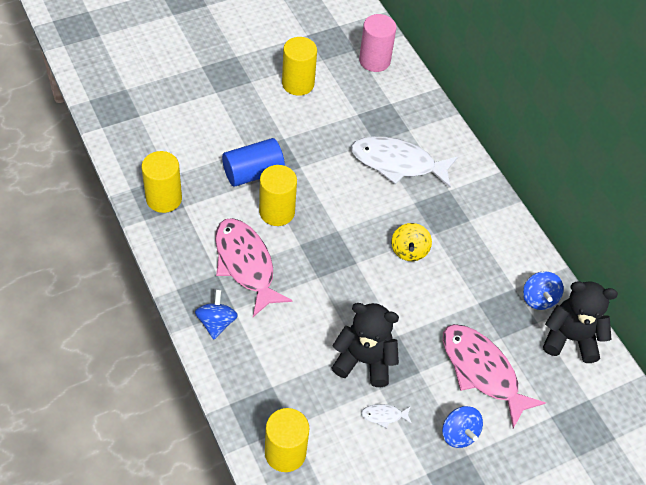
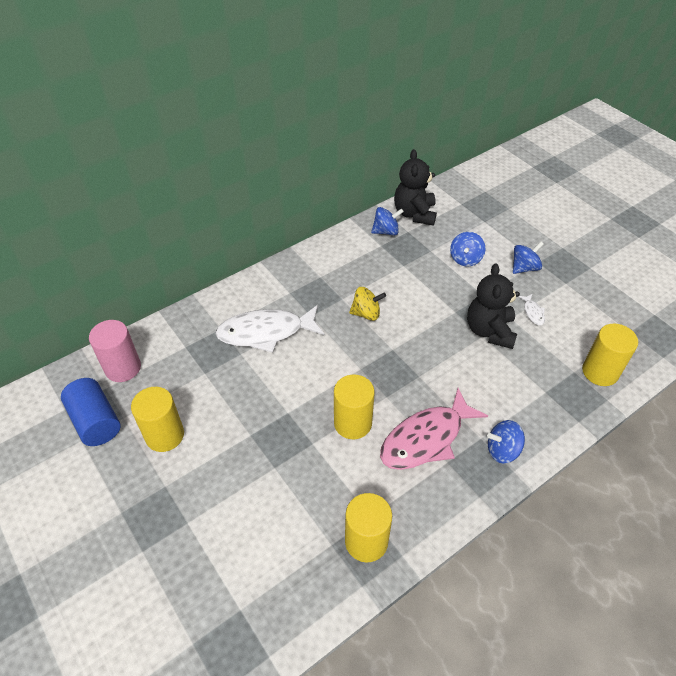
camera: 95 degrees left, 5 degrees down
(253, 173) = (306, 455): blue cylinder -> blue cylinder (96, 421)
(397, 163) = (266, 332): white fish -> white fish turned 75 degrees clockwise
(482, 371) = (465, 259): pink fish -> blue spinning top

